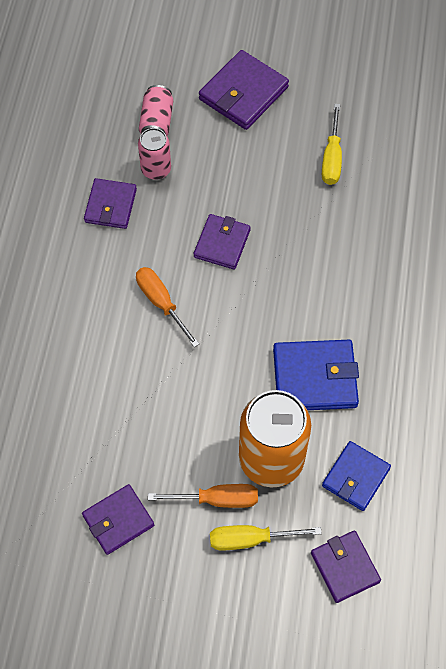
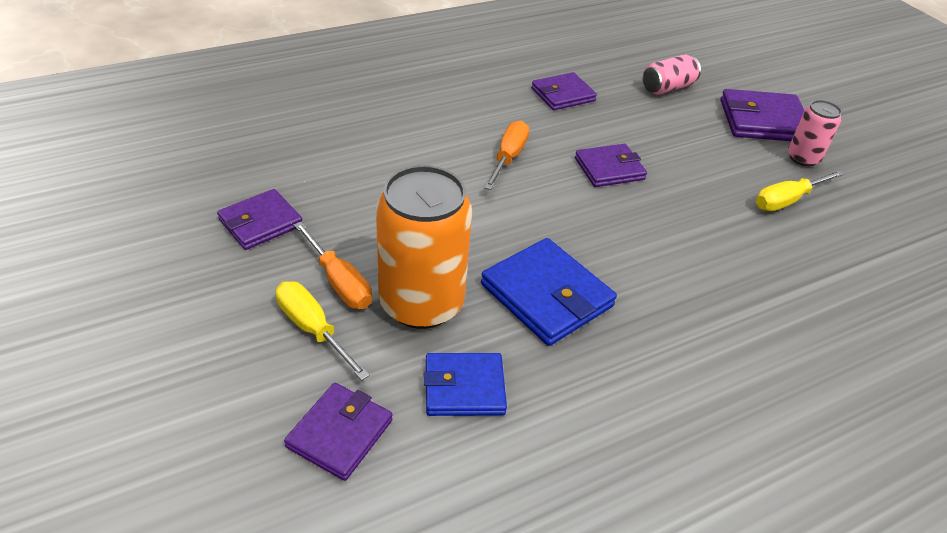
camera: 50 degrees right, 20 degrees down
(118, 520) = (260, 223): purple wallet -> purple wallet turned 60 degrees counterclockwise
(156, 169) = (626, 104): pink can -> pink can (803, 158)

